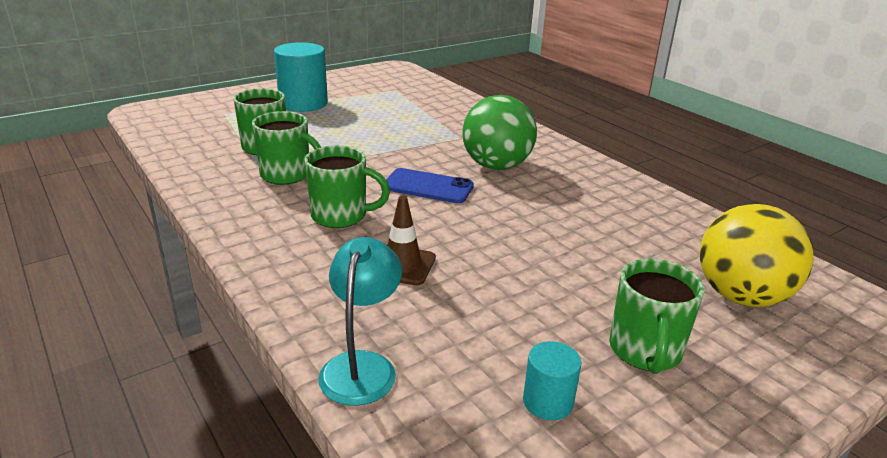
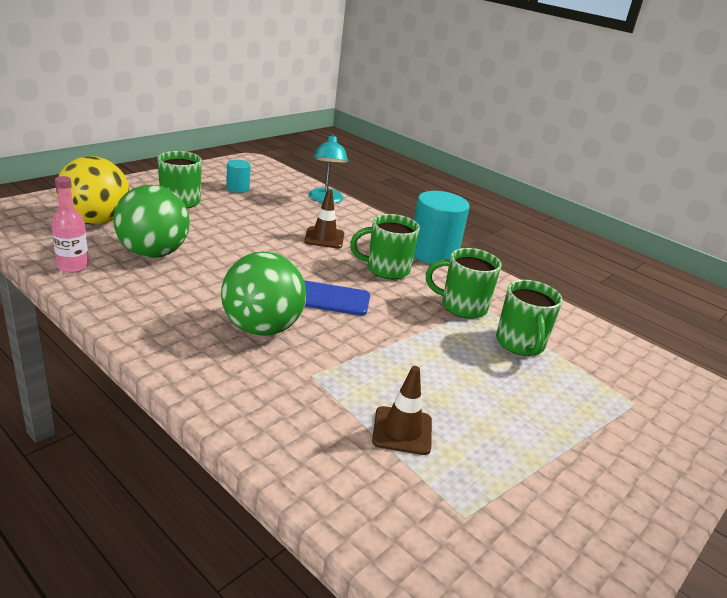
camera: 165 degrees right, 0 degrees up
(303, 103) = (569, 442): turquoise cylinder -> turquoise cylinder (433, 253)
(409, 113) = (402, 431): none -> brown traffic cone
(629, 241) = (153, 253): none -> green ball
(703, 225) = (73, 266): none -> pink bottle

